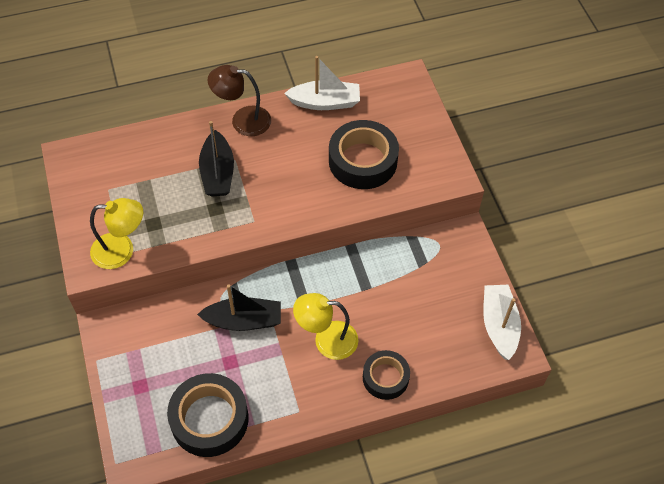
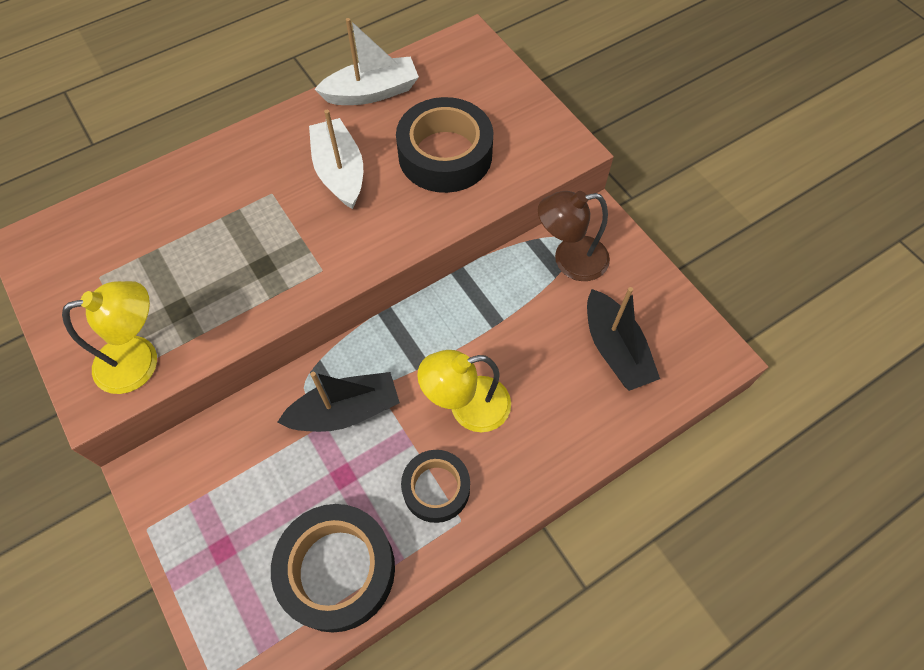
camera: 15 degrees left, 5 degrees up
(218, 173) = (252, 216): black boat -> black boat (615, 349)
(242, 120) = (267, 139): brown lamp -> brown lamp (569, 260)
(385, 377) = (562, 438): black tape -> black tape (436, 488)
(499, 325) = (682, 326): white boat -> white boat (340, 172)

